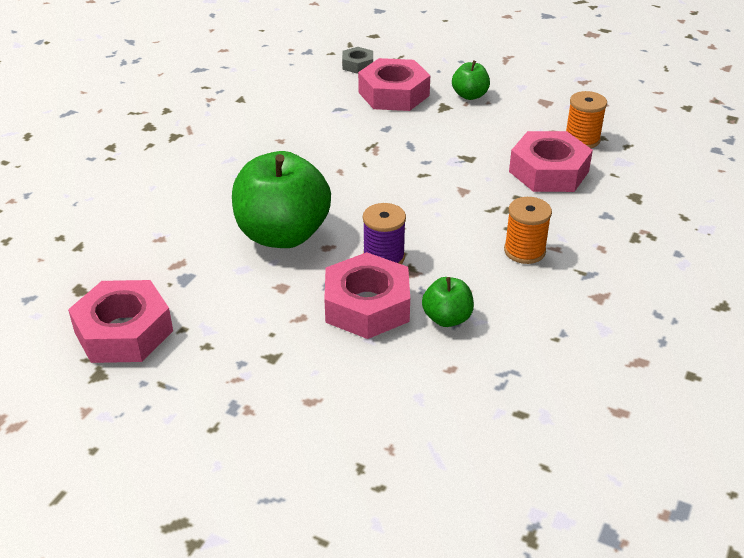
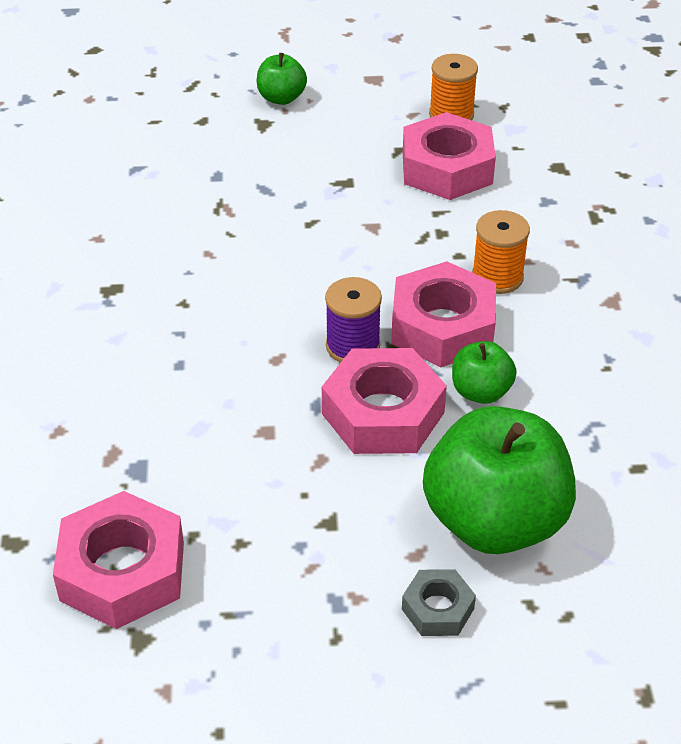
camera: 30 degrees left, 5 degrees up
(282, 235) = (210, 364): green apple -> green apple (494, 521)
(357, 65) = (108, 99): grey nut -> grey nut (438, 609)
(393, 94) = (188, 125): pink nut -> pink nut (442, 326)

